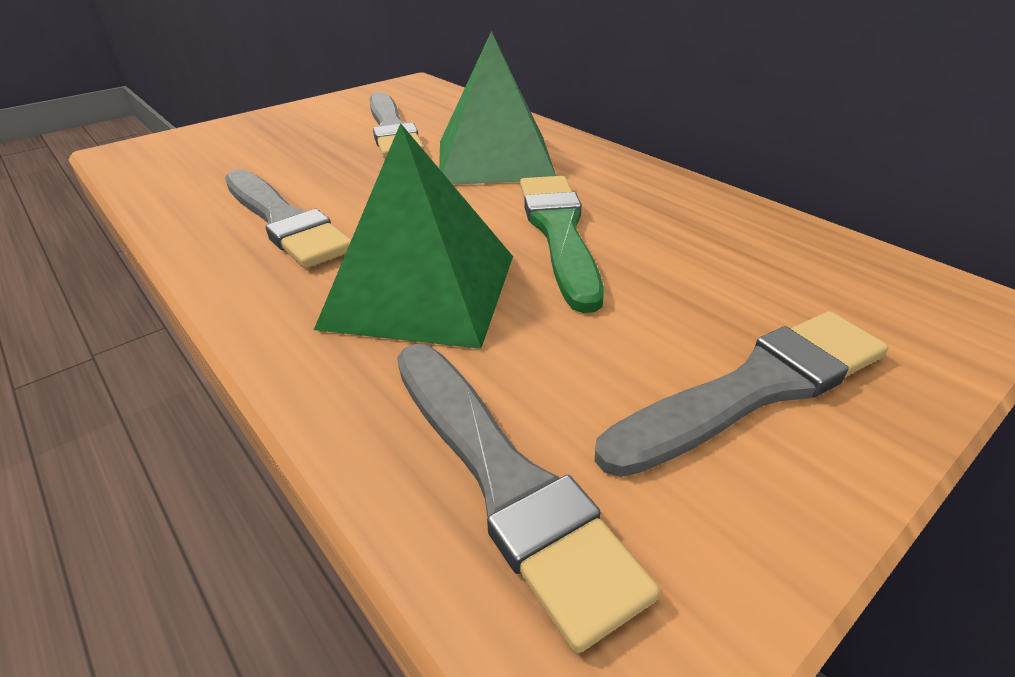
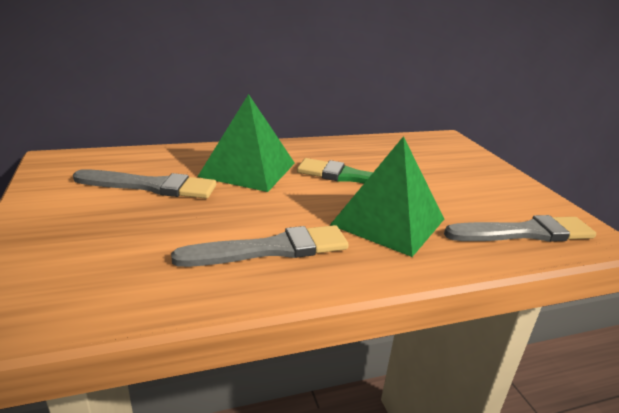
camera: 70 degrees left, 10 degrees down
(754, 389) = (483, 180): grey brush -> none

